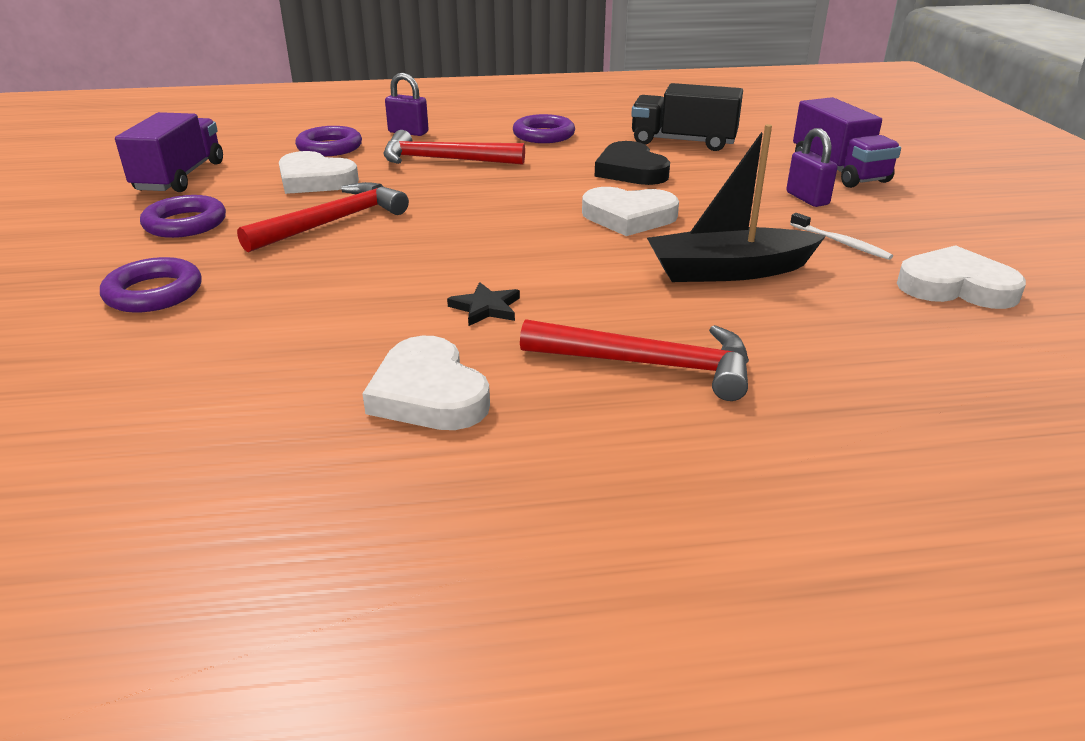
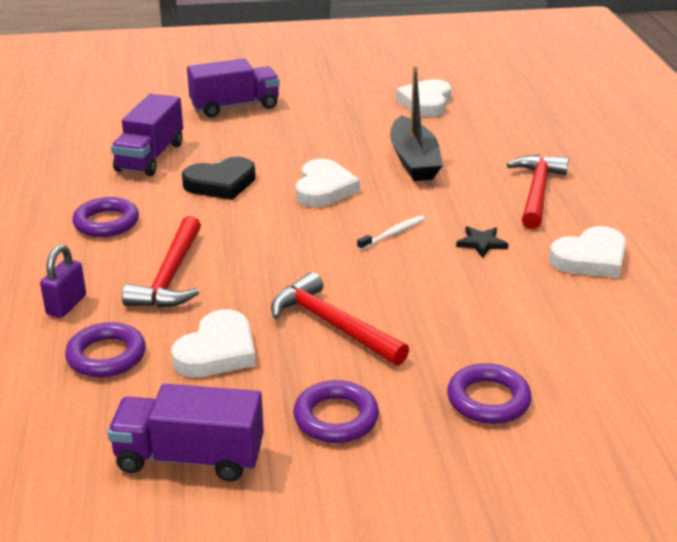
camera: 90 degrees left, 0 degrees up
(683, 142) = (150, 157): black truck -> purple truck
(807, 198) = (291, 124): purple padlock -> none
(841, 243) = (368, 123): white toothbrush -> white toothbrush (393, 233)

